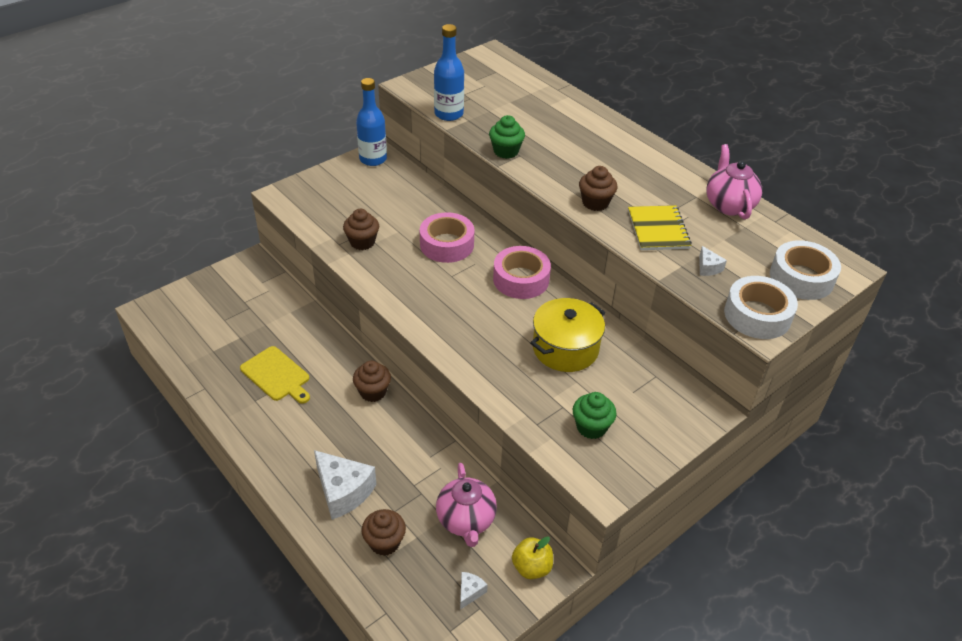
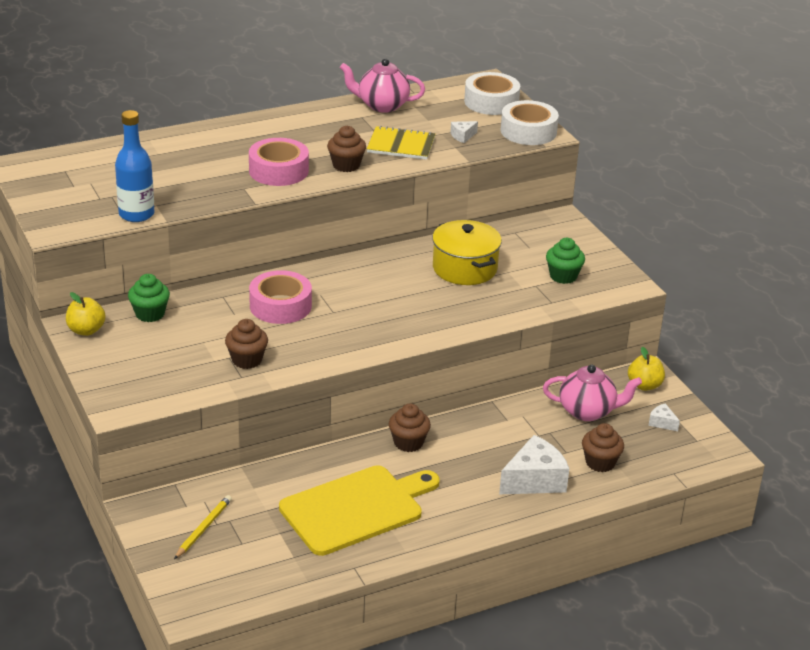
camera: 75 degrees left, 10 degrees down
(237, 296) = (203, 528): none -> yellow pencil
(276, 375) = (356, 509): yellow cutting board -> yellow cutting board, size x1.66
(373, 159) = (86, 330): blue bottle -> yellow apple
(506, 151) = (232, 194): green cupcake -> green cupcake (150, 314)
(521, 279) = (358, 272): pink tape -> pink tape (278, 171)
(708, 268) = (462, 136): white cheese -> white cheese turned 150 degrees clockwise

